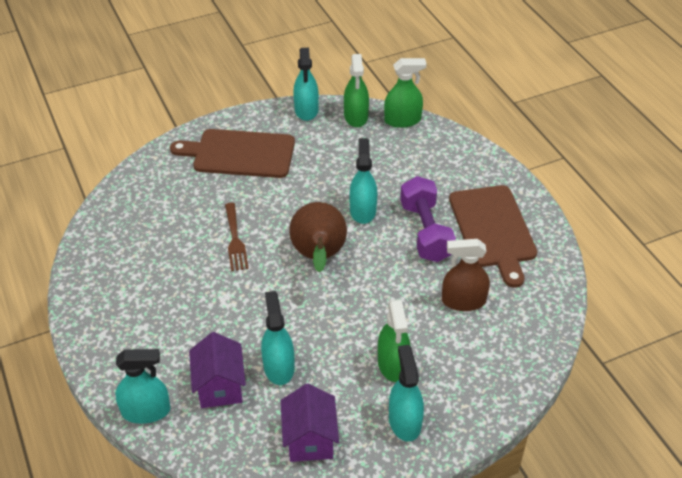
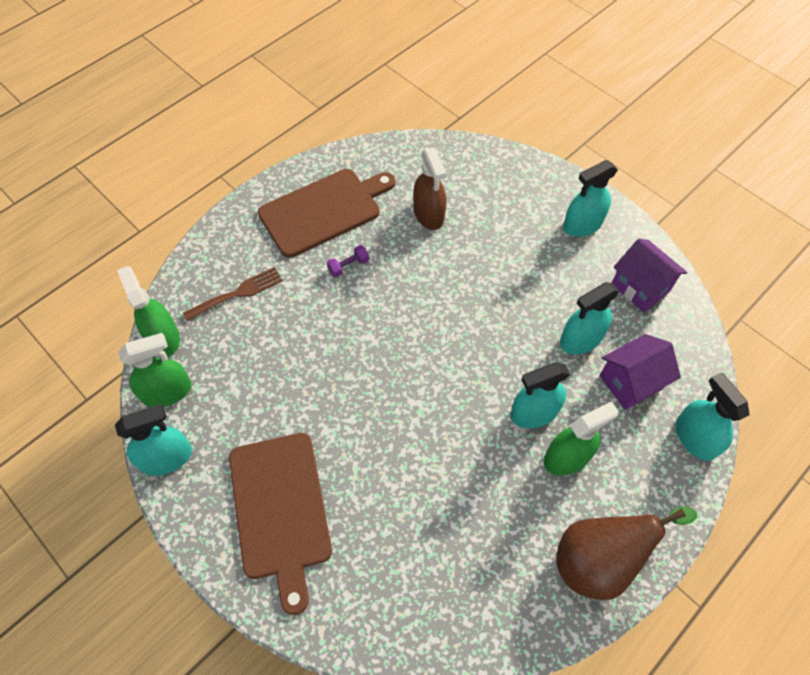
camera: 110 degrees left, 15 degrees up
(235, 240) = (434, 450): brown fork -> brown fork (238, 293)
(310, 439) = (640, 287): purple house -> purple house turned 75 degrees clockwise
(319, 256) = (424, 353): brown pear -> brown pear (599, 560)
(363, 210) = (337, 332): turquoise spray bottle -> turquoise spray bottle (534, 412)
(393, 364) = (528, 249): green spray bottle -> green spray bottle (567, 457)
(425, 232) = (348, 266): purple dumbbell -> purple dumbbell, size x0.41

